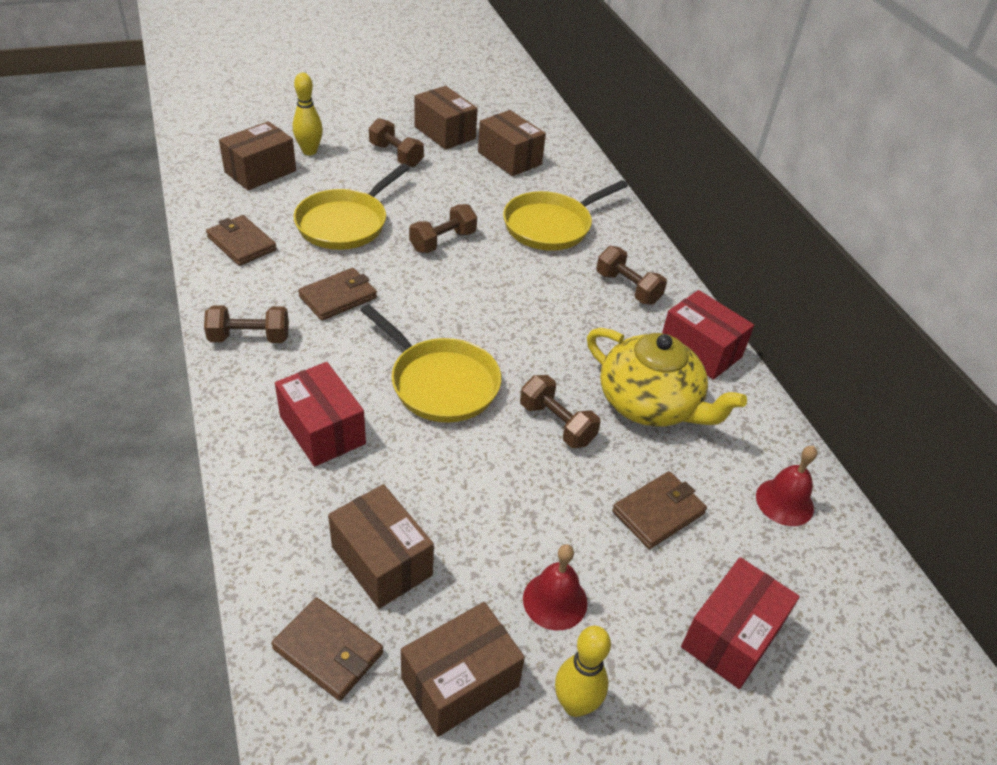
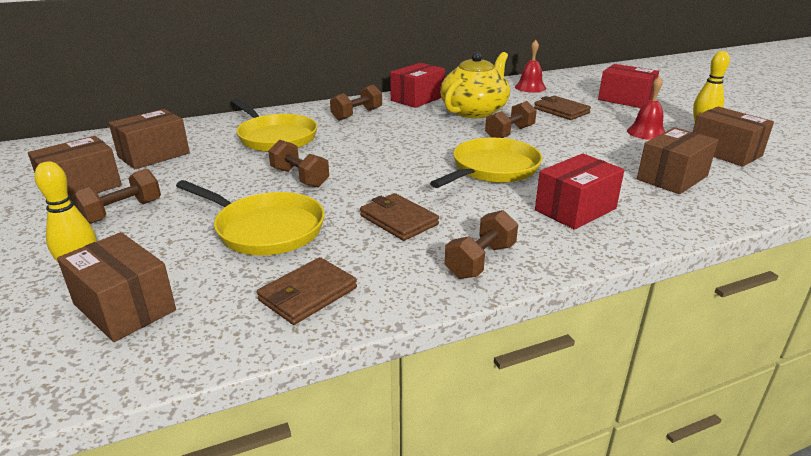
camera: 90 degrees left, 15 degrees down
(249, 338) = (480, 261): brown dumbbell -> brown dumbbell turned 45 degrees clockwise
(328, 651) = (754, 188): brown wallet -> none

